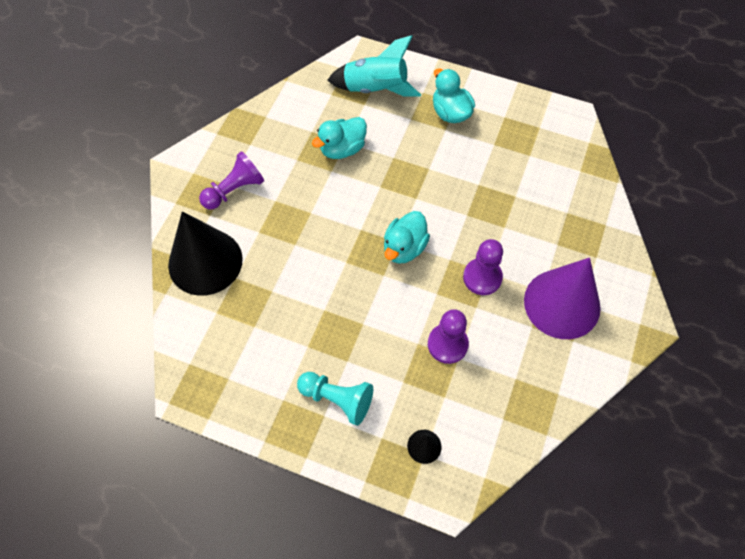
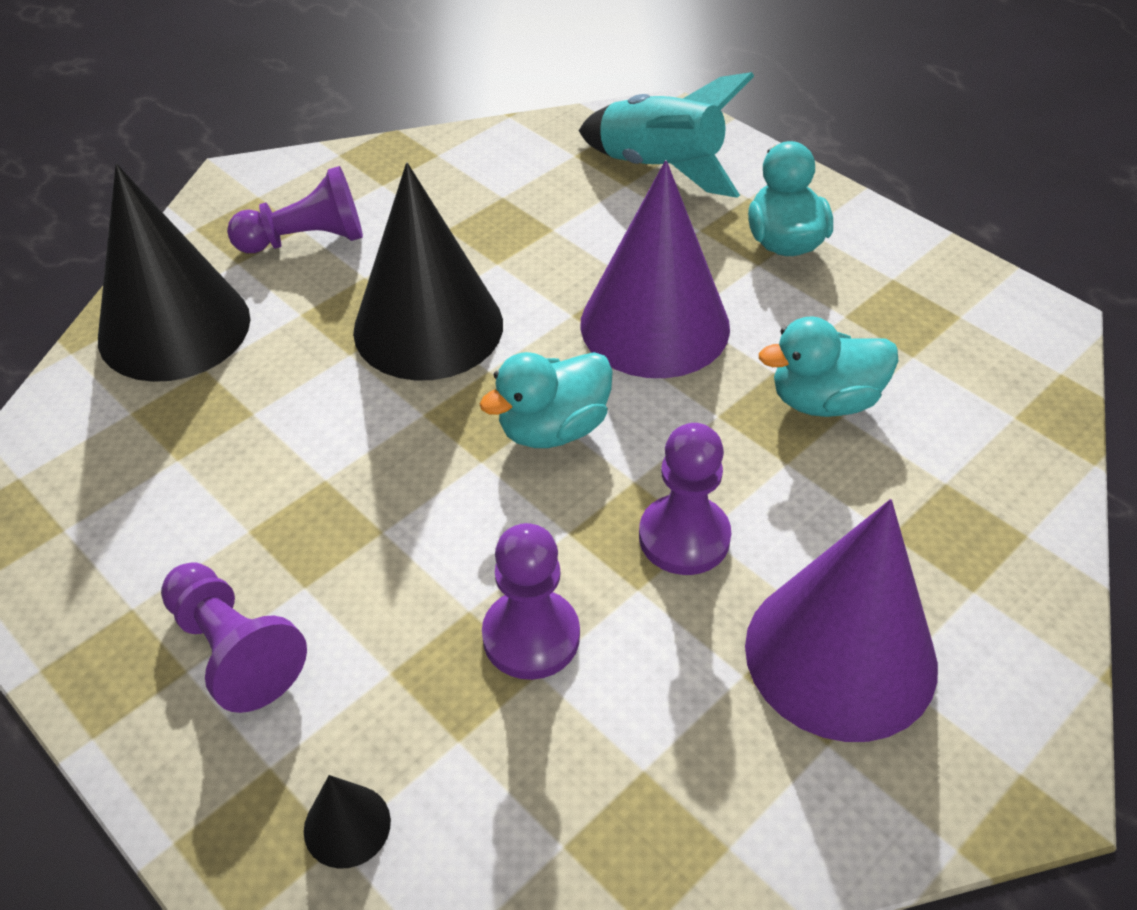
camera: 25 degrees right, 15 degrees down
(321, 217) = (428, 327): none -> black cone
(337, 399) = (234, 650): turquoise pawn -> purple pawn
(342, 149) = (539, 237): turquoise duck -> turquoise duck (824, 401)
(418, 179) = (655, 325): none -> purple cone

